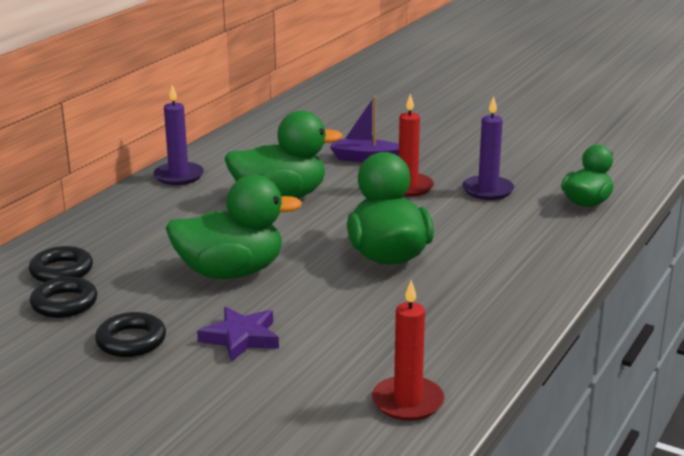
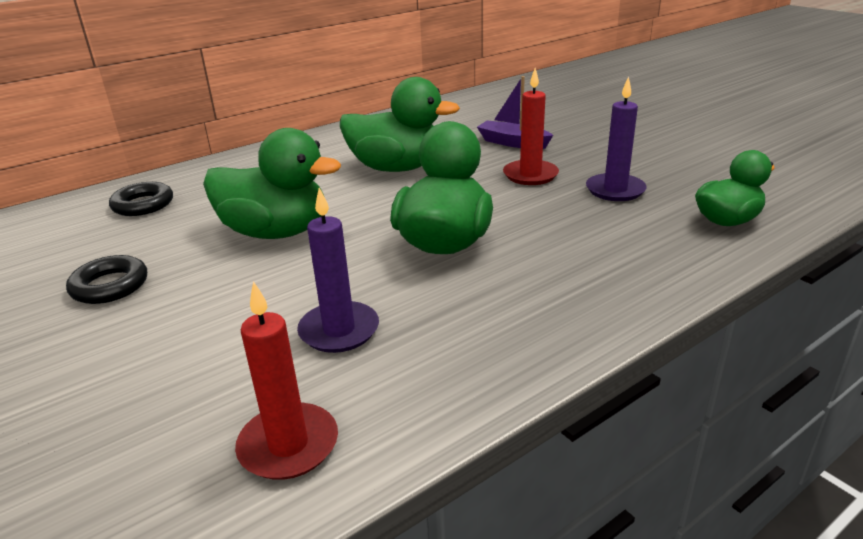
camera: 25 degrees right, 5 degrees up
(64, 303) = (107, 235): black ring -> none
(179, 176) = (331, 137): purple candle -> purple candle (339, 330)
(241, 338) = (206, 306): purple star -> none

